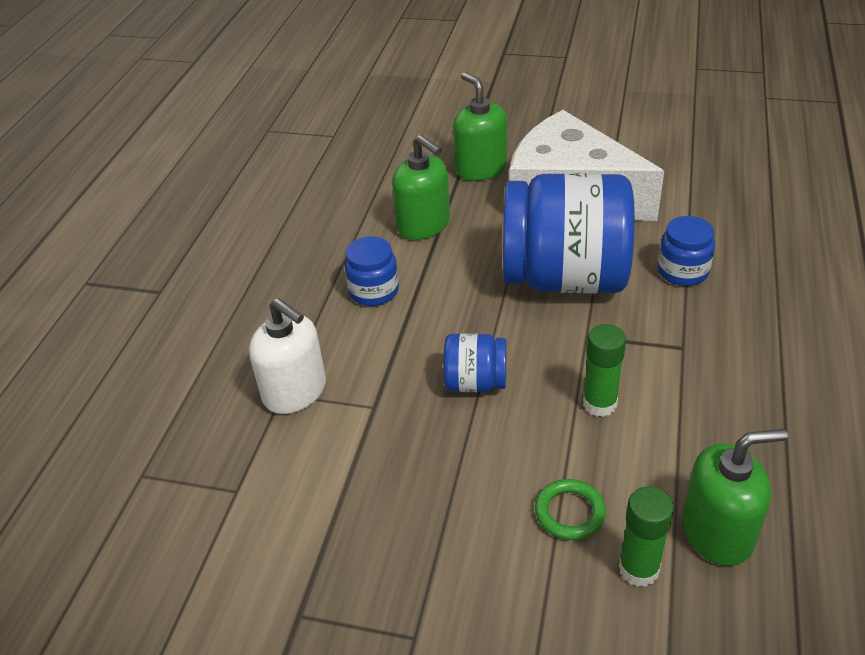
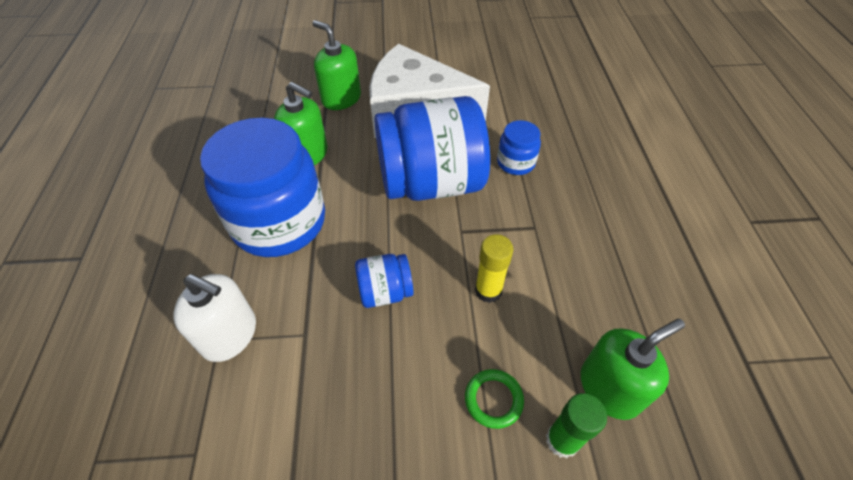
camera: 20 degrees left, 10 degrees up
(374, 291) = (279, 222): blue jar -> blue jar, size x2.22
(599, 404) = (488, 290): green glue stick -> yellow glue stick

